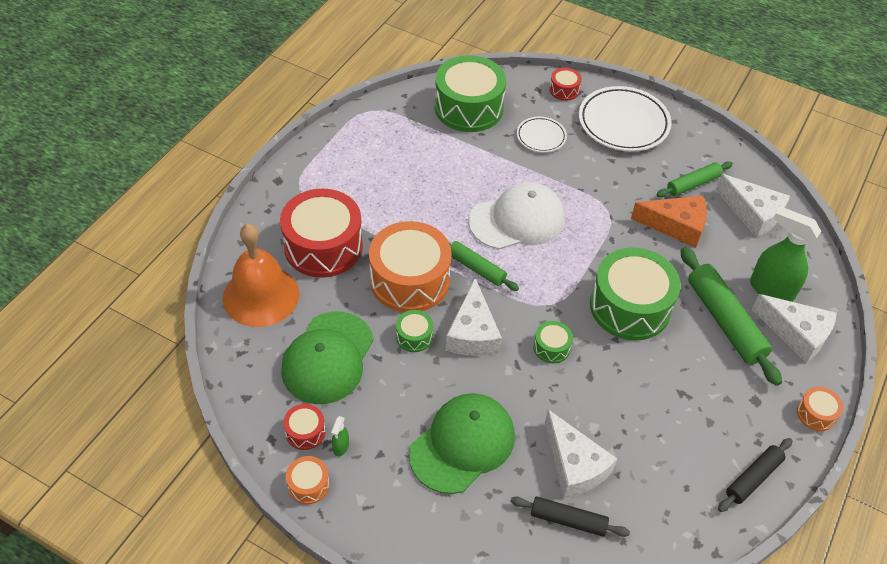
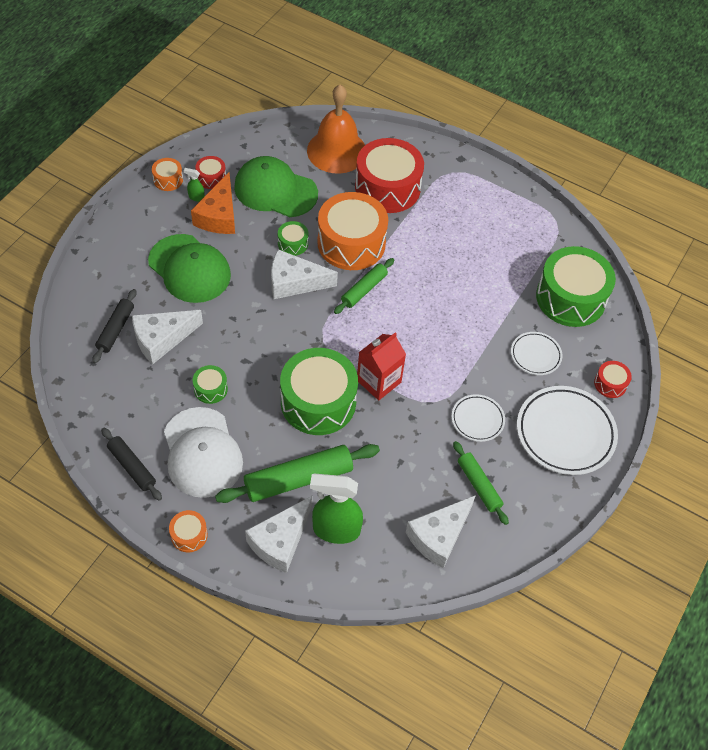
camera: 90 degrees right, 5 degrees up
(517, 220) = (422, 325): white cap -> white cap (202, 453)
(551, 347) = (276, 336): green drum -> green drum (210, 389)
(594, 256) = (378, 381): none -> red carton
(623, 182) = (477, 420): none -> white plate
(676, 226) = (419, 458): orange cheese -> orange cheese (218, 215)
(770, 290) = (335, 530): green spray bottle -> green spray bottle turned 120 degrees counterclockwise

